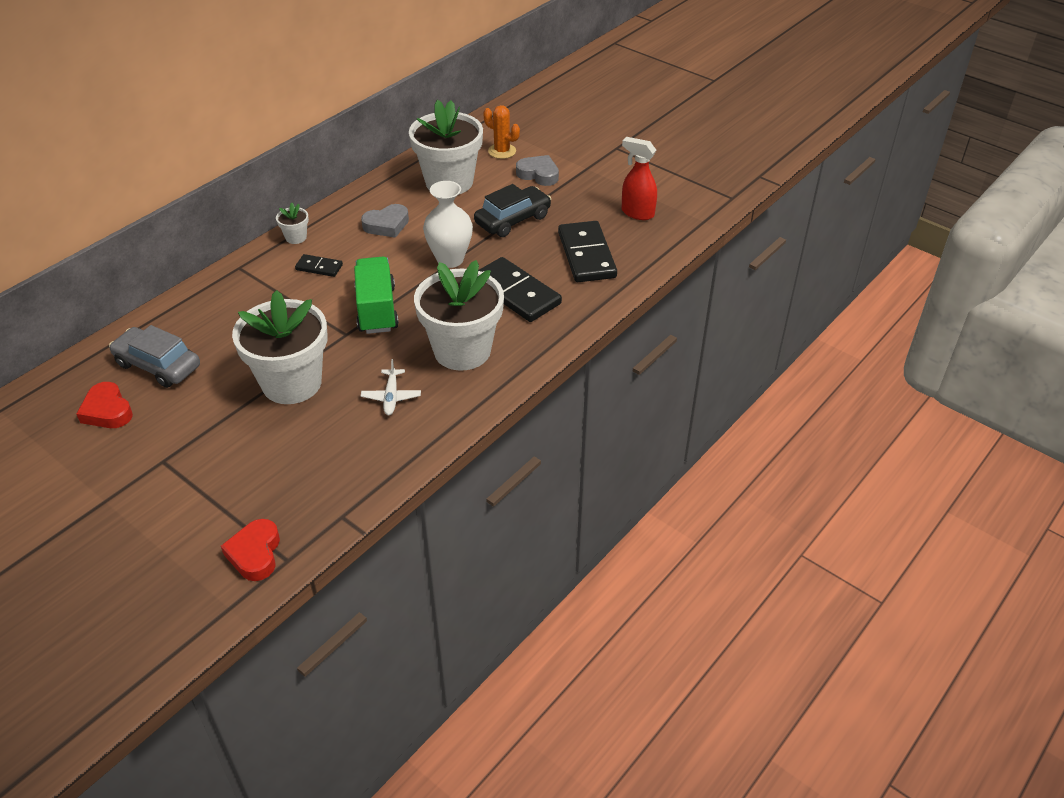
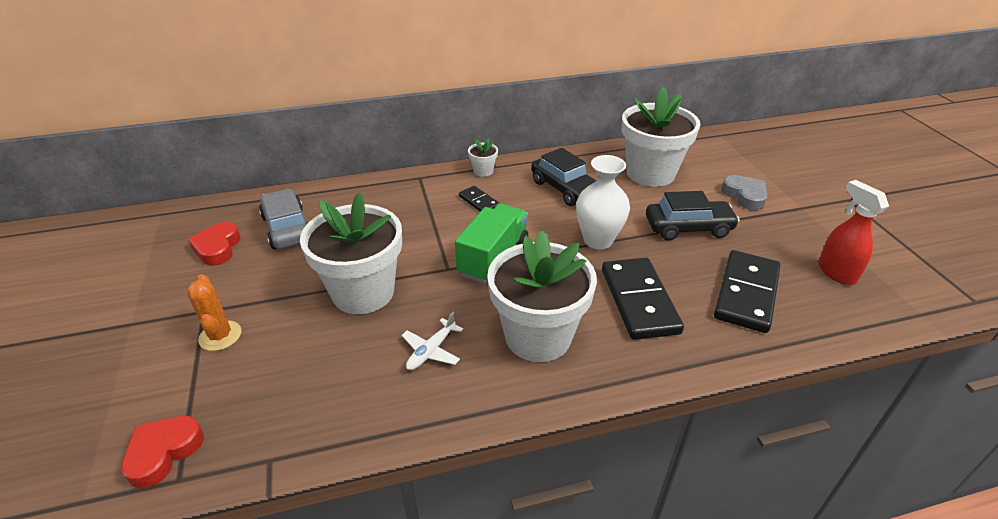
camera: 35 degrees right, 5 degrees down
(387, 225) = (565, 189): grey heart -> black car
(502, 151) = (721, 164): orange cactus -> orange cactus (220, 336)

